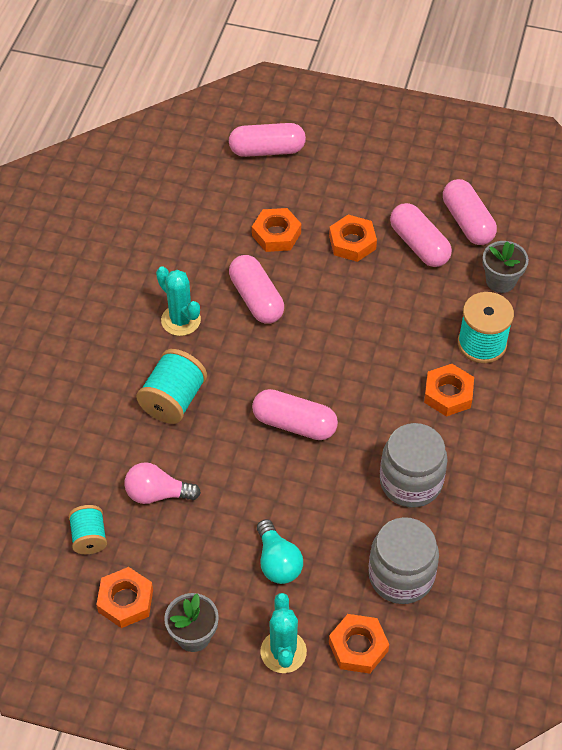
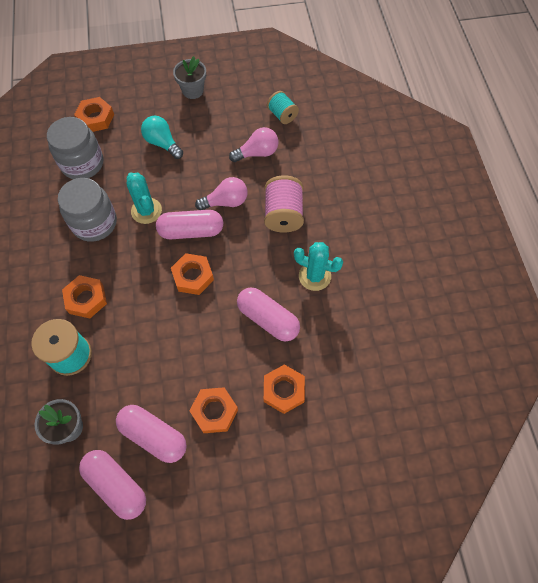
camera: 155 degrees right, 10 degrees up
(125, 601) = (240, 93): orange nut -> orange nut (193, 276)
(173, 400) = (283, 214): turquoise spool -> pink spool
(234, 443) = (226, 202): none -> pink light bulb
(267, 150) = (342, 489): pink capsule -> none
(283, 652) = (138, 101): turquoise cactus -> turquoise cactus (146, 211)

